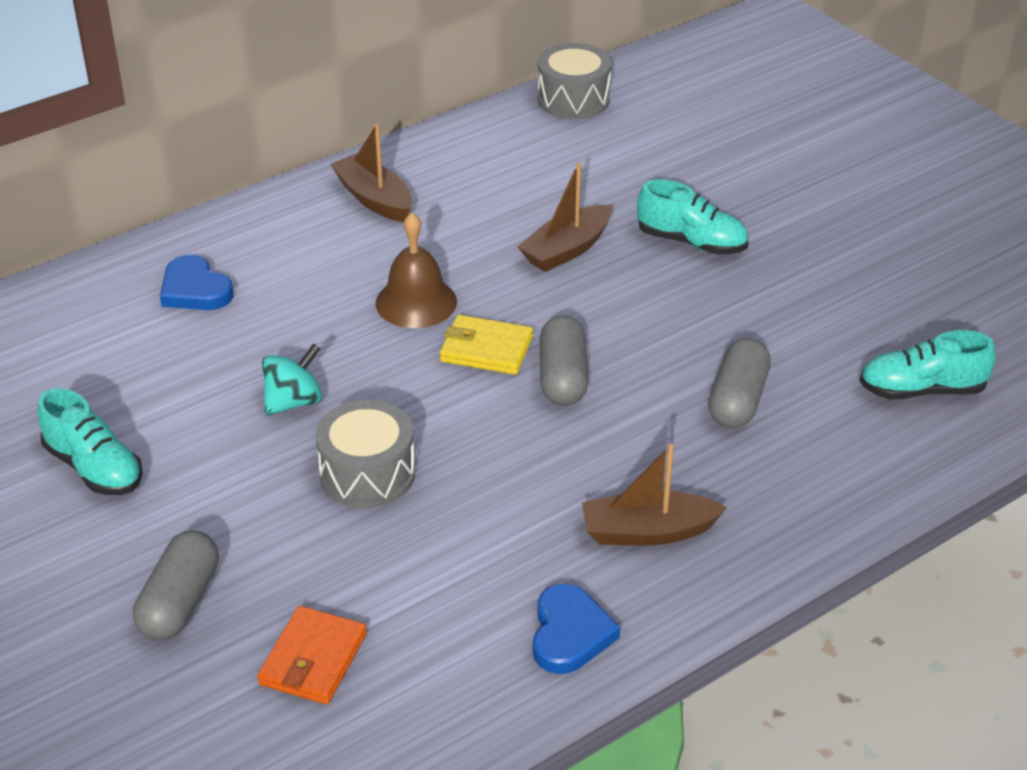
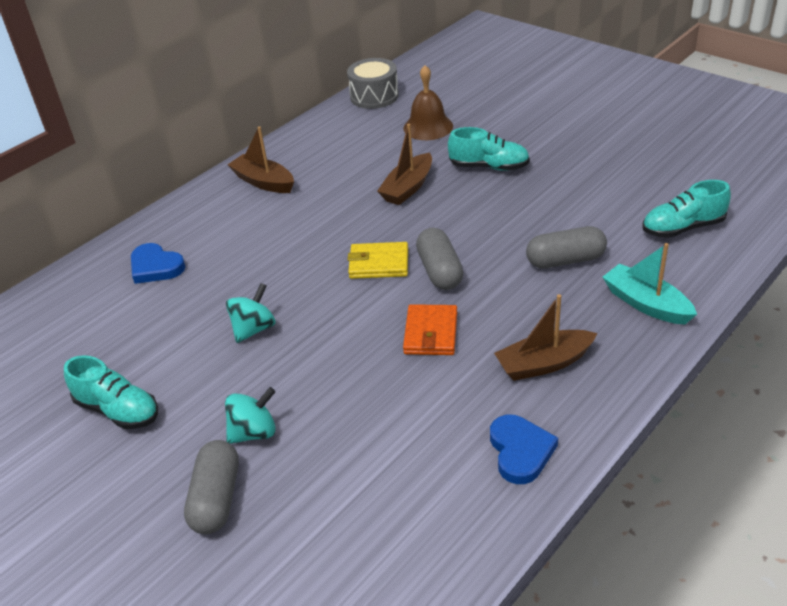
camera: 10 degrees left, 0 degrees up
(250, 533) = (254, 432): none -> turquoise spinning top
(313, 659) = (336, 518): orange wallet -> orange wallet (431, 333)
(367, 474) = (326, 368): grey drum -> none
(416, 302) = (317, 243): brown bell -> brown bell (428, 127)
(738, 400) = (565, 260): grey capsule -> grey capsule turned 75 degrees clockwise
(819, 484) = (646, 304): none -> turquoise boat

